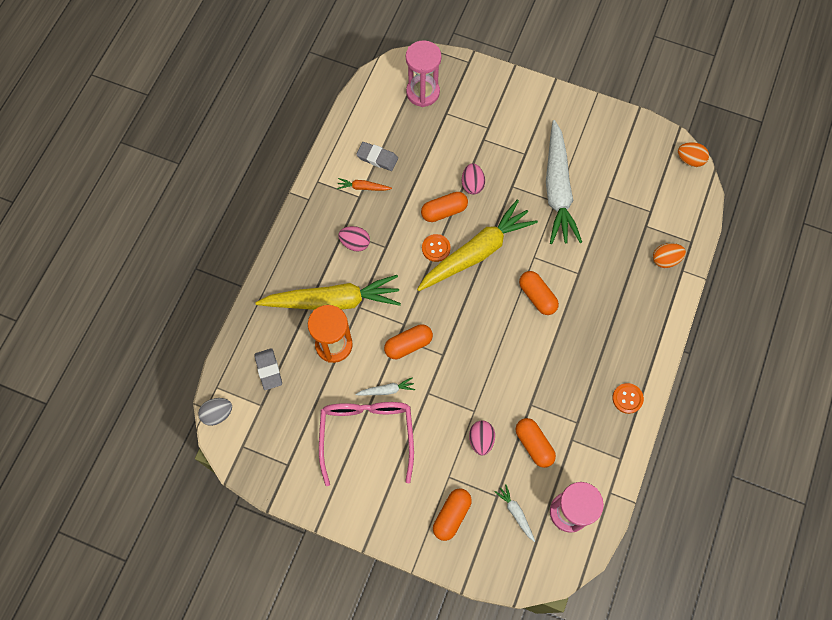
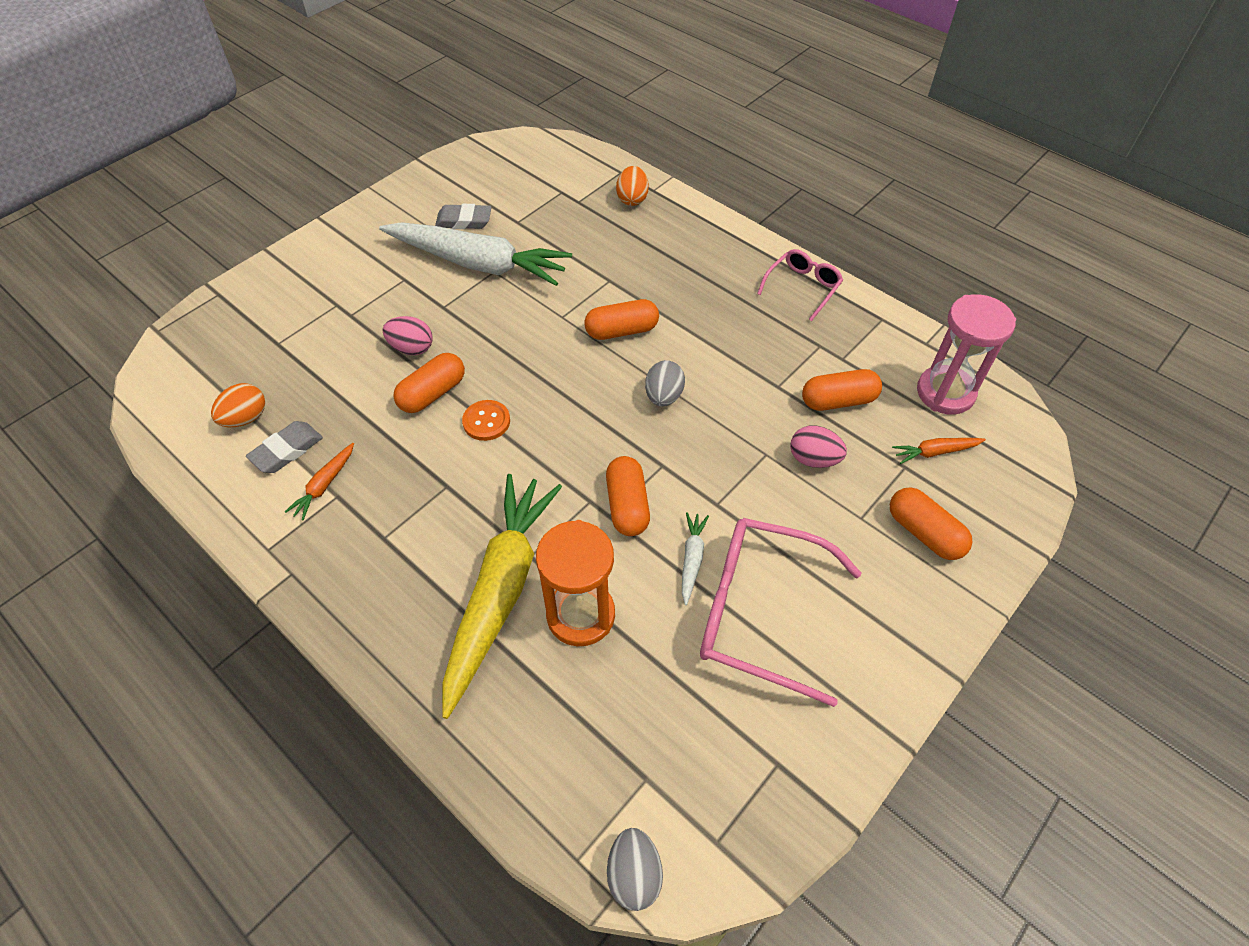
camera: 70 degrees left, 15 degrees down
(268, 370) = (582, 743): grey eraser -> grey eraser (464, 221)
(355, 243) = (415, 527): pink egg -> none
(423, 92) = (222, 360): pink hourglass -> none
(444, 211) = (432, 393): orange capsule -> orange capsule turned 45 degrees clockwise
(476, 252) = (520, 376): yellow carrot -> none
(494, 339) = (663, 396): none -> grey egg
(515, 513) = (935, 452): white carrot -> orange carrot
(627, 398) = (802, 287): orange button -> pink glasses
(690, 160) = (515, 141): orange egg -> orange egg (246, 418)

